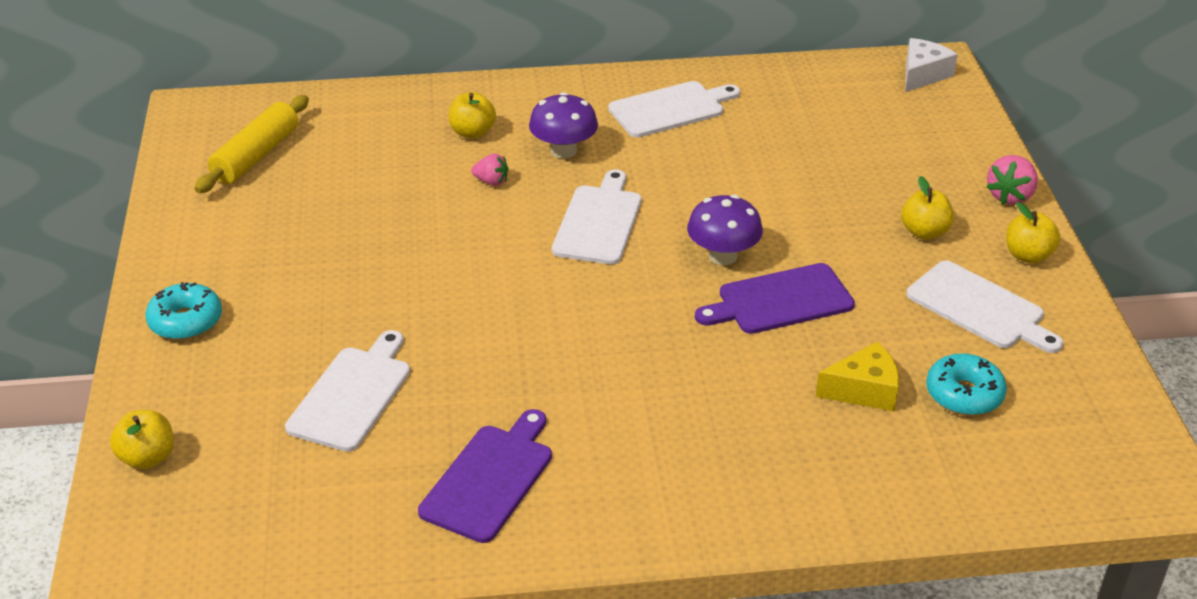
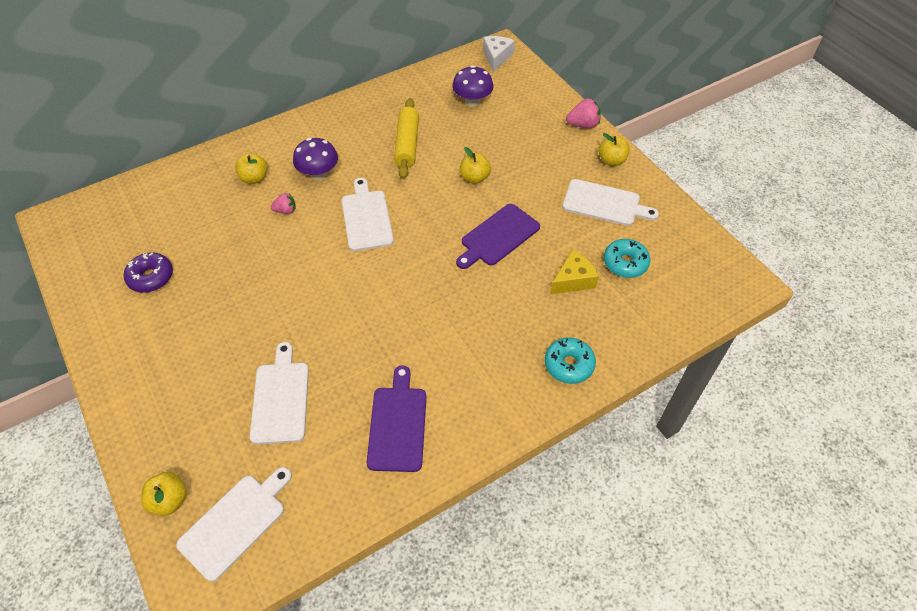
camera: 25 degrees left, 15 degrees up
(186, 321) = (139, 386): turquoise donut -> turquoise donut (569, 365)
(256, 156) = (119, 241): yellow rolling pin -> yellow rolling pin (407, 144)
(272, 207) = (151, 277): none -> purple donut
(670, 109) = (367, 124): white cutting board -> white cutting board (235, 523)
(723, 256) = (450, 217): purple mushroom -> purple mushroom (472, 101)
(924, 232) = (551, 163): yellow apple -> yellow apple (474, 178)
(1010, 196) = (583, 125): pink strawberry -> pink strawberry turned 105 degrees counterclockwise

